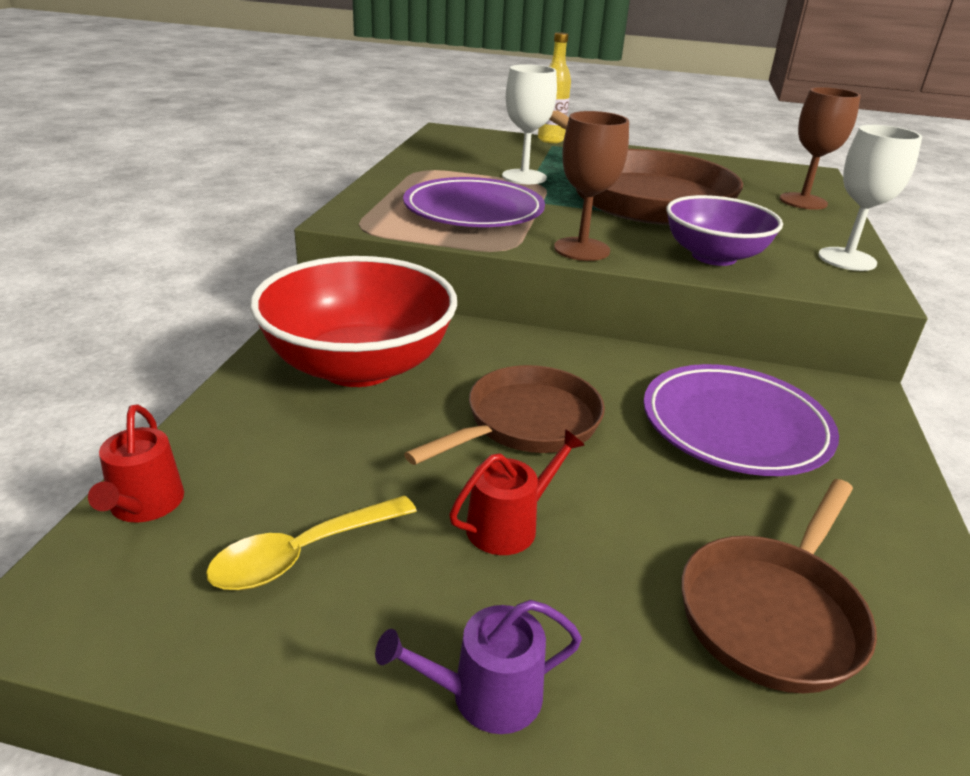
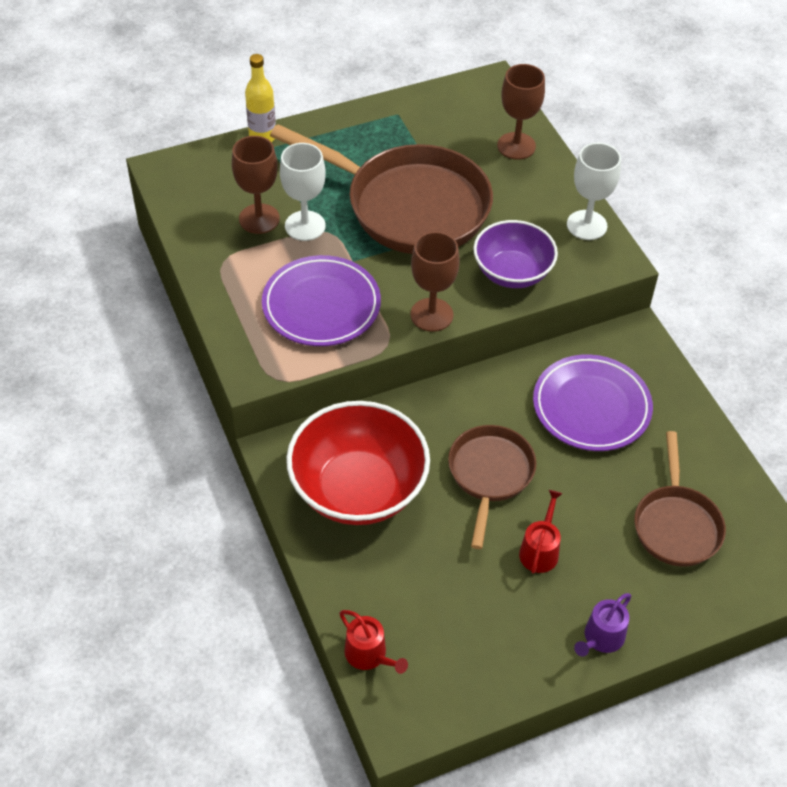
camera: 35 degrees left, 20 degrees up
(302, 554) = (469, 628): yellow spoon -> none
(488, 164) = (259, 219): none -> brown goblet

